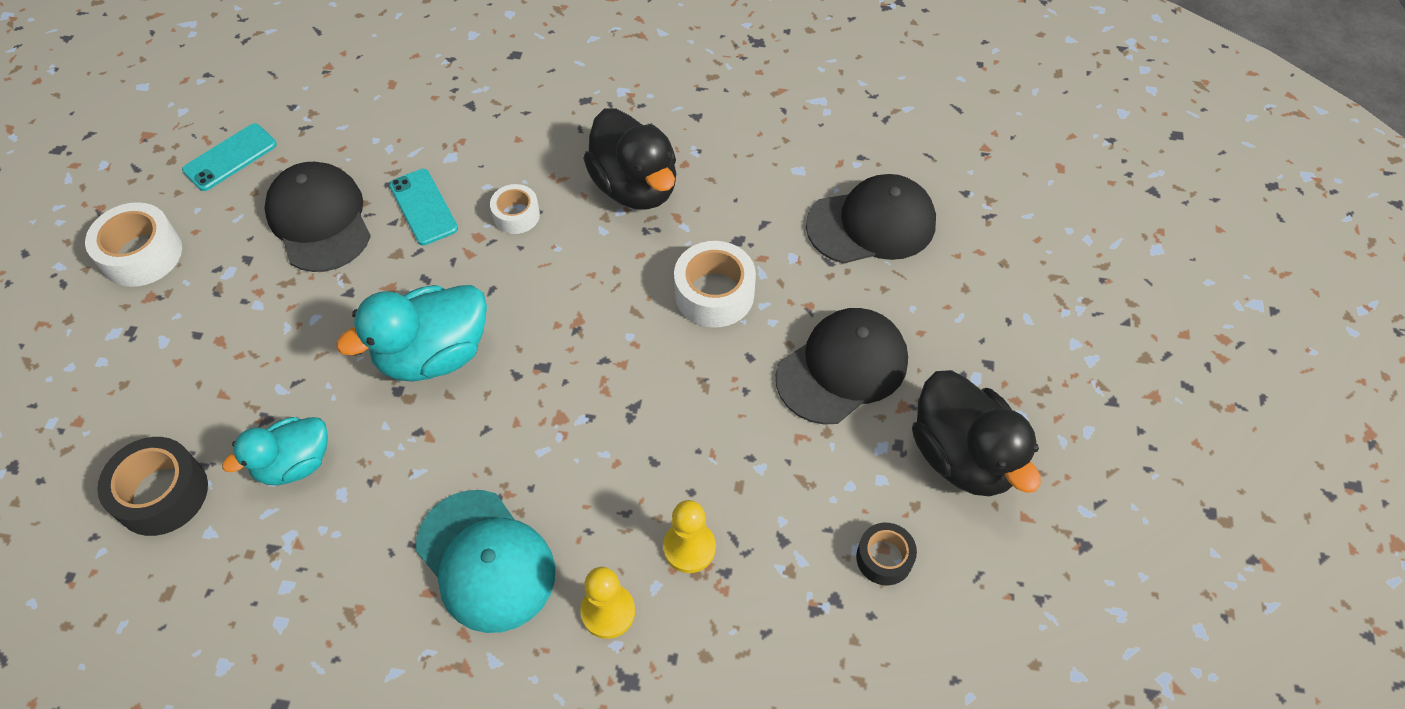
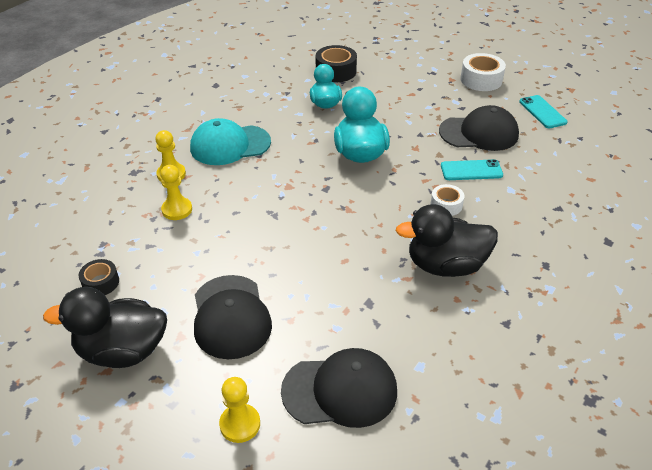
camera: 115 degrees right, 15 degrees down
(714, 294) = (330, 275): white tape -> none
(871, 224) = (340, 390): black cap -> black cap turned 105 degrees counterclockwise
(966, 291) = (240, 424): none -> yellow pawn

